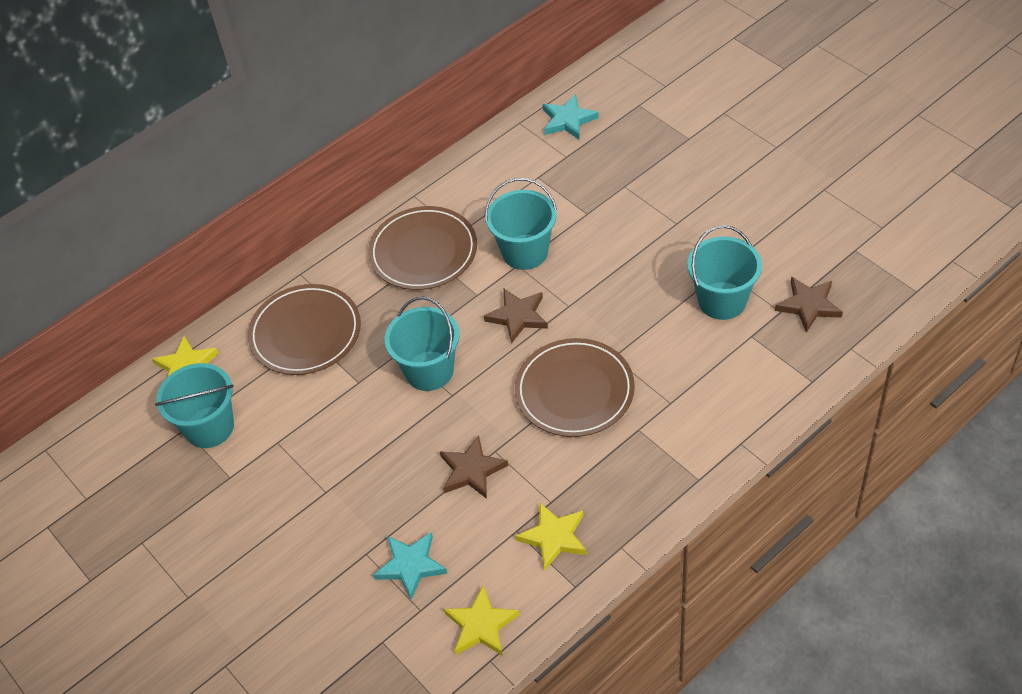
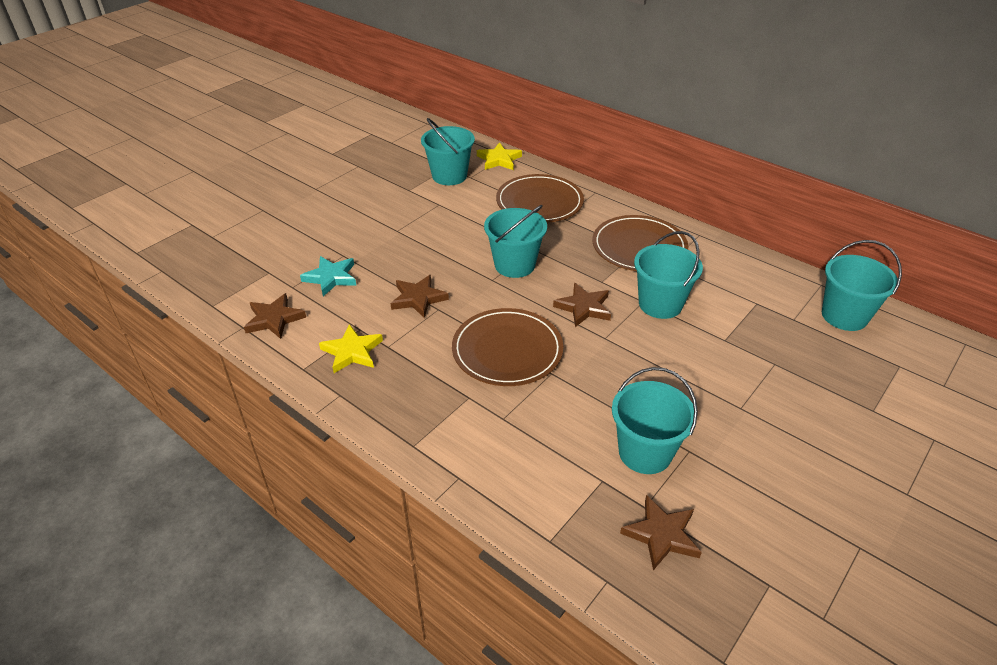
camera: 75 degrees right, 10 degrees down
(481, 625) = (274, 319): yellow star -> brown star
(568, 120) = (844, 316): turquoise star -> turquoise bucket

